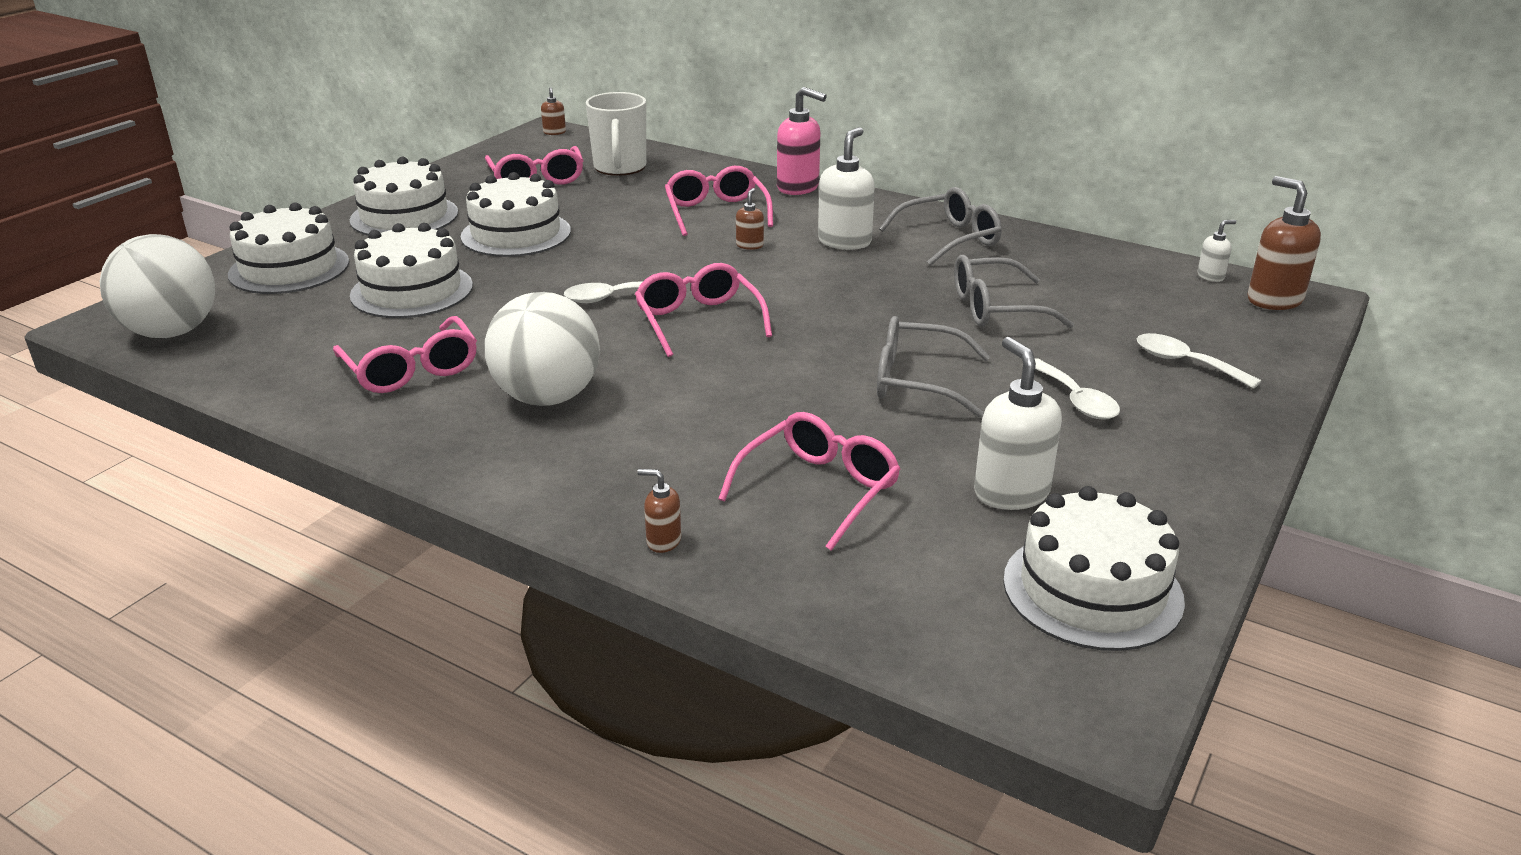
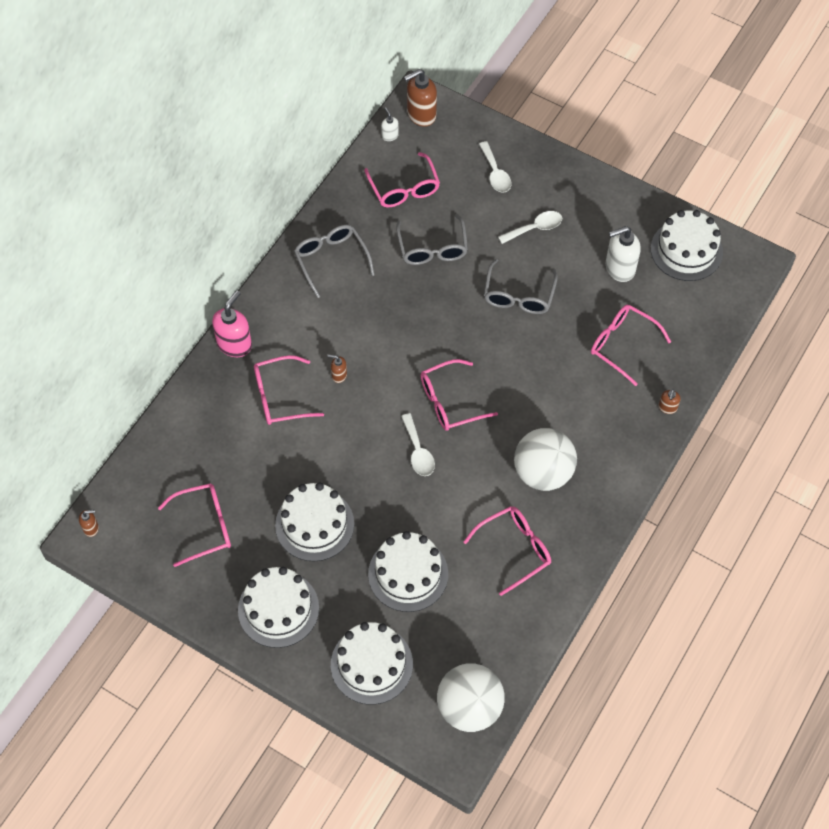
camera: 90 degrees left, 30 degrees up
(620, 168) = (183, 468): white mug -> none
(844, 241) = (334, 319): white soap dispenser -> none
(1108, 287) = (404, 188): none -> pink glasses
(1185, 363) = (495, 173): white spoon -> white spoon turned 60 degrees counterclockwise

